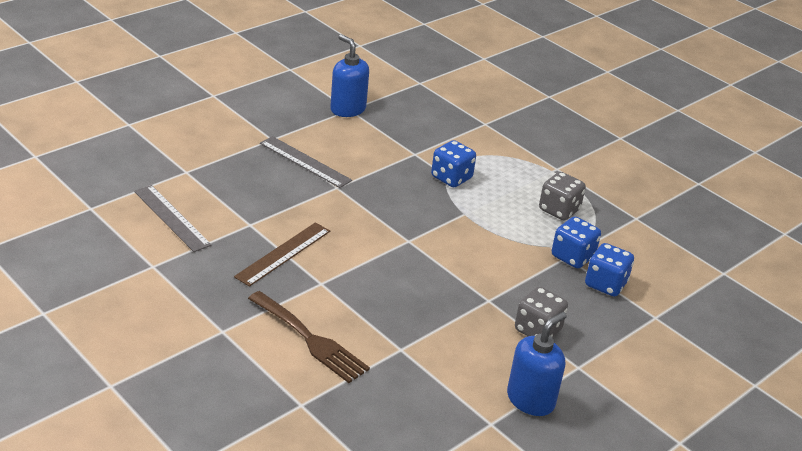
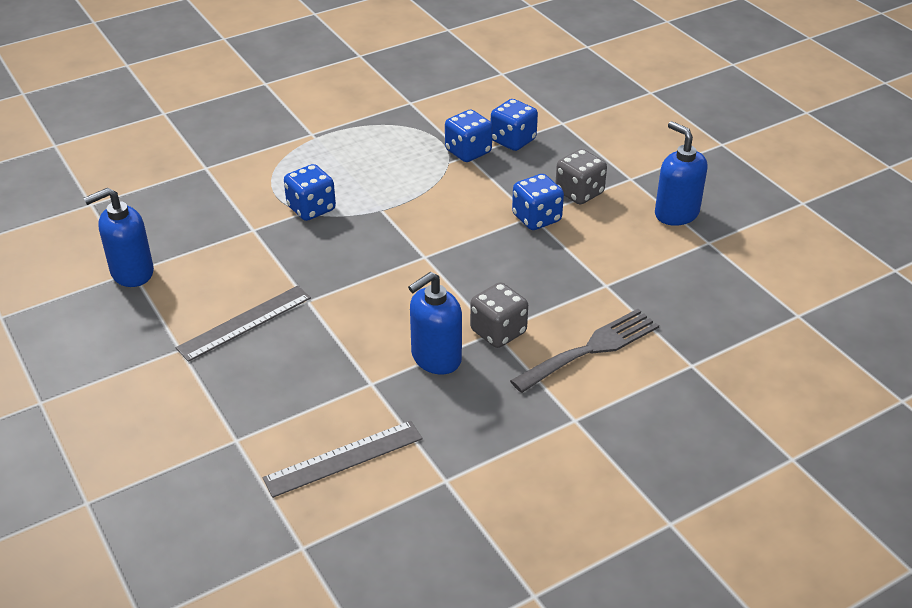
camera: 75 degrees left, 5 degrees up
(283, 253) = (436, 358): brown ruler -> blue soap dispenser
(311, 340) = (591, 349): brown fork -> grey fork
(486, 303) = (536, 218): none -> blue dice
(559, 210) = (388, 146): grey dice -> grey dice (498, 332)

